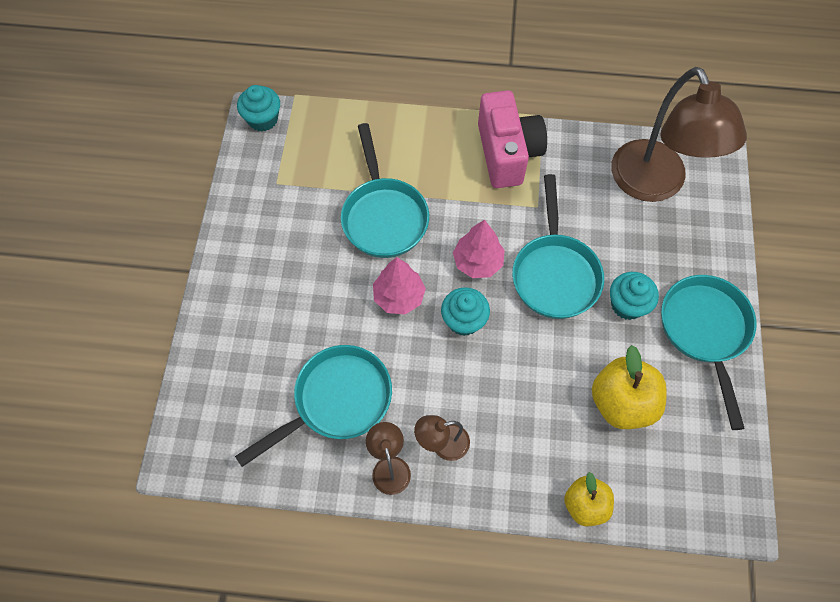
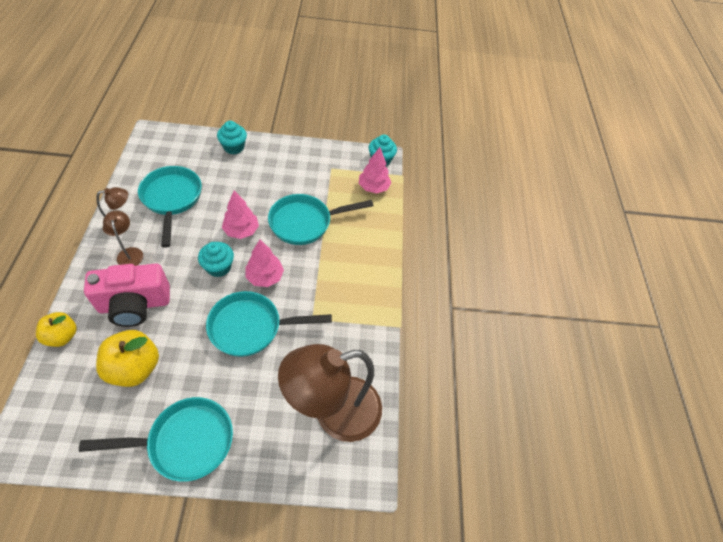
camera: 80 degrees right, 10 degrees down
(318, 131) = (373, 188): none -> pink tree
(336, 401) = (172, 199): turquoise pan -> turquoise pan turned 150 degrees counterclockwise
(507, 153) = (361, 300): pink camera -> pink camera (135, 305)
(627, 304) = (218, 379): turquoise cupcake -> turquoise cupcake (234, 147)

